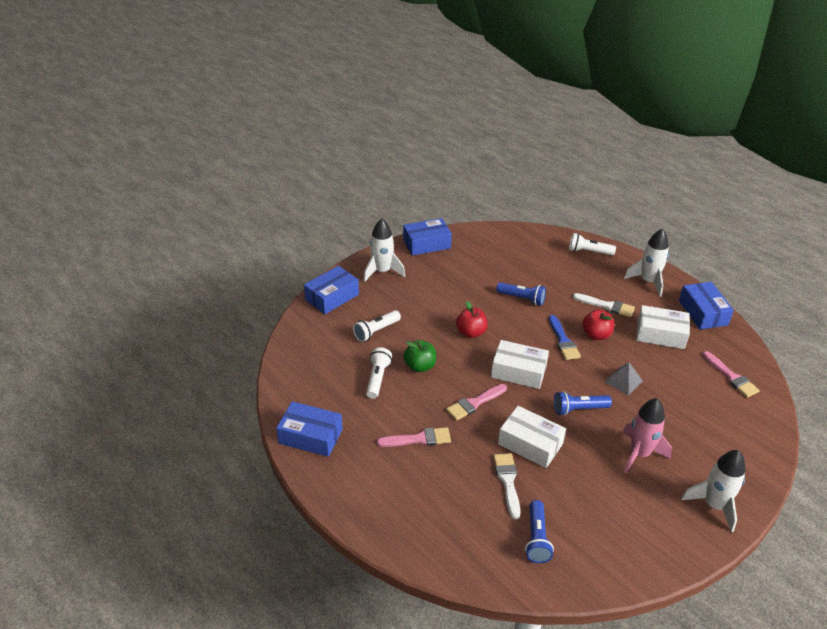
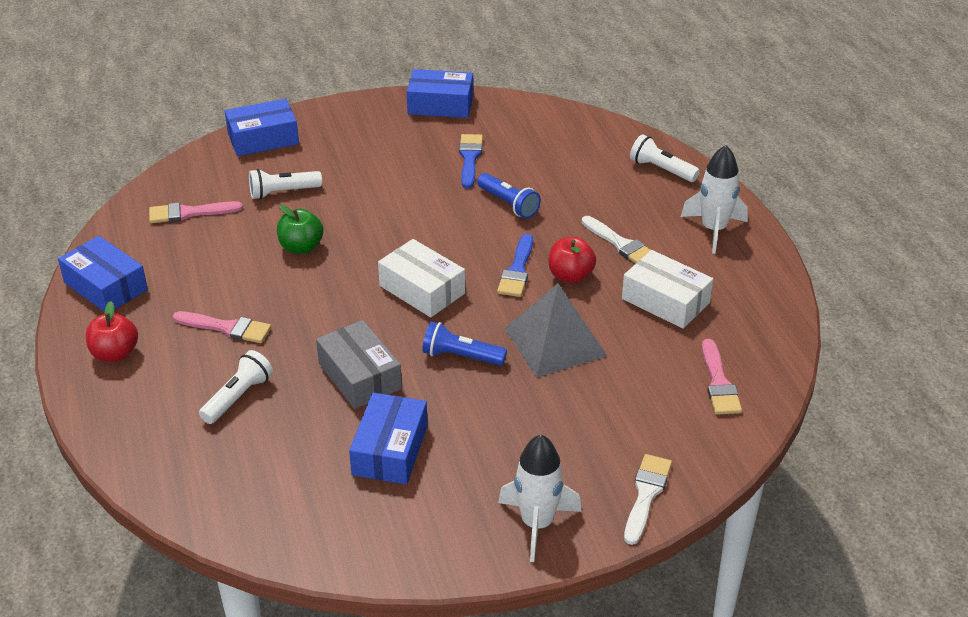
camera: 25 degrees right, 0 degrees up
(377, 378) = (237, 246): white flashlight -> white flashlight (238, 397)
(382, 271) = (352, 124): white rocket -> none
(471, 332) = (402, 226): red apple -> red apple (115, 354)
(474, 275) = (470, 158): none -> blue brush
(474, 403) = (331, 309): pink brush -> pink brush (189, 213)
(507, 481) = (292, 408): white brush -> white brush (646, 495)
(530, 444) = (359, 376): white box -> grey box
(537, 538) = (271, 480): blue flashlight -> none
(623, 381) = (555, 342): grey pyramid -> grey pyramid, size x1.86
(639, 454) = (493, 432): pink rocket -> none
(703, 312) = (758, 291): blue box -> blue box (390, 450)

